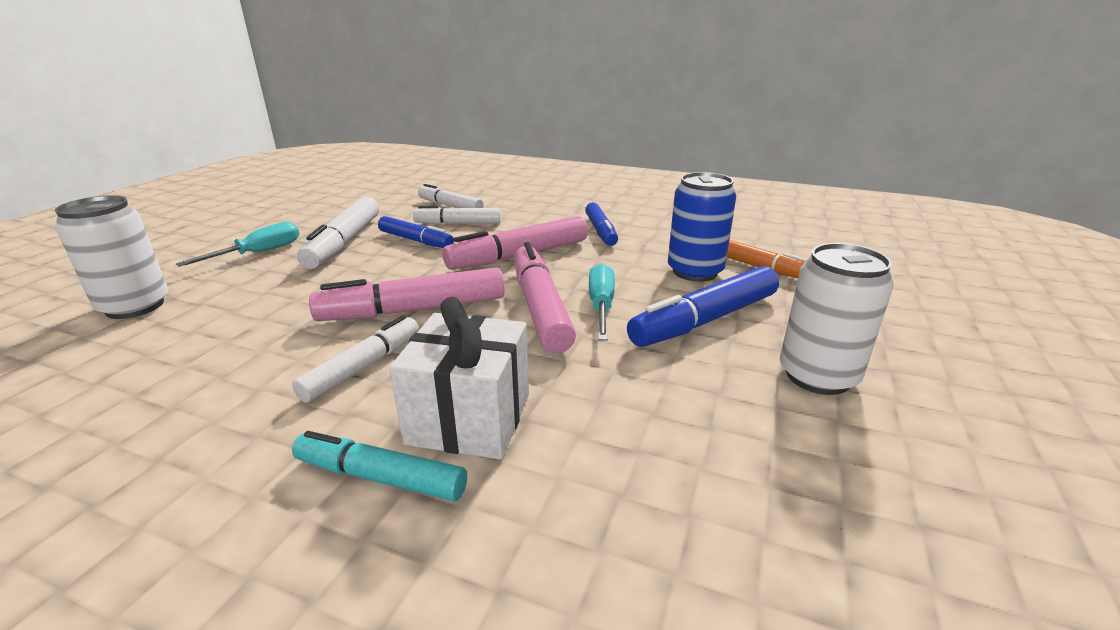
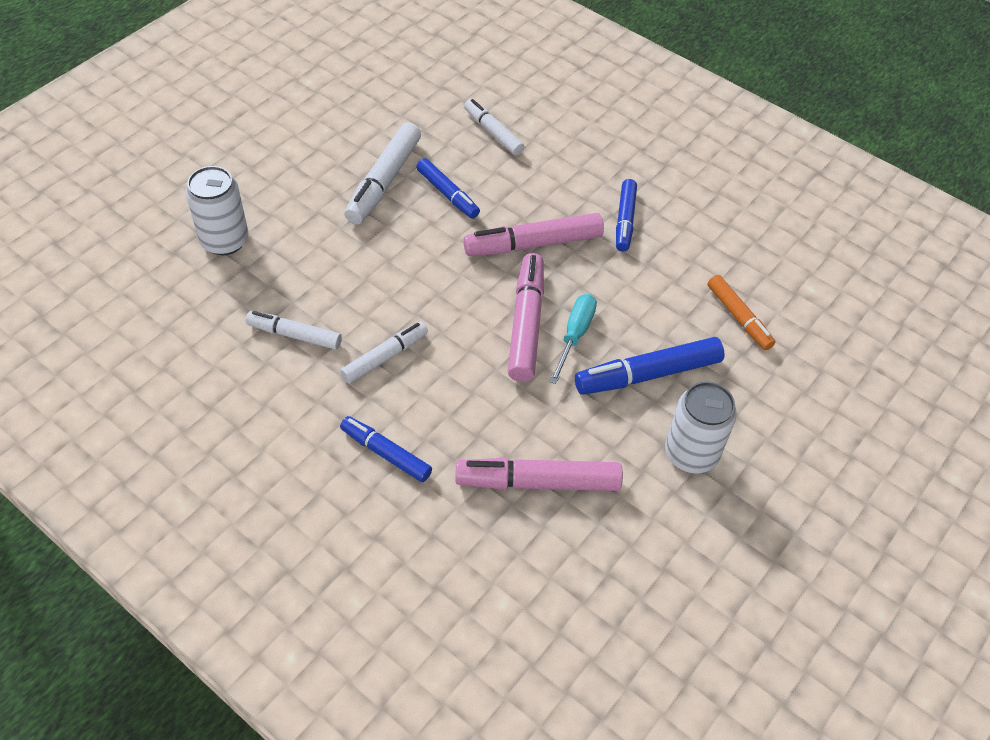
camera: 15 degrees right, 25 degrees up
(259, 253) = (311, 181): turquoise screwdriver -> none
(381, 477) = (386, 454): turquoise marker -> blue marker
(414, 310) = (429, 301): pink marker -> pink marker (539, 482)
(458, 223) = (493, 171): white marker -> white marker (295, 335)
(470, 419) = (444, 424): white gift -> none
(695, 272) = (677, 310): blue can -> none

